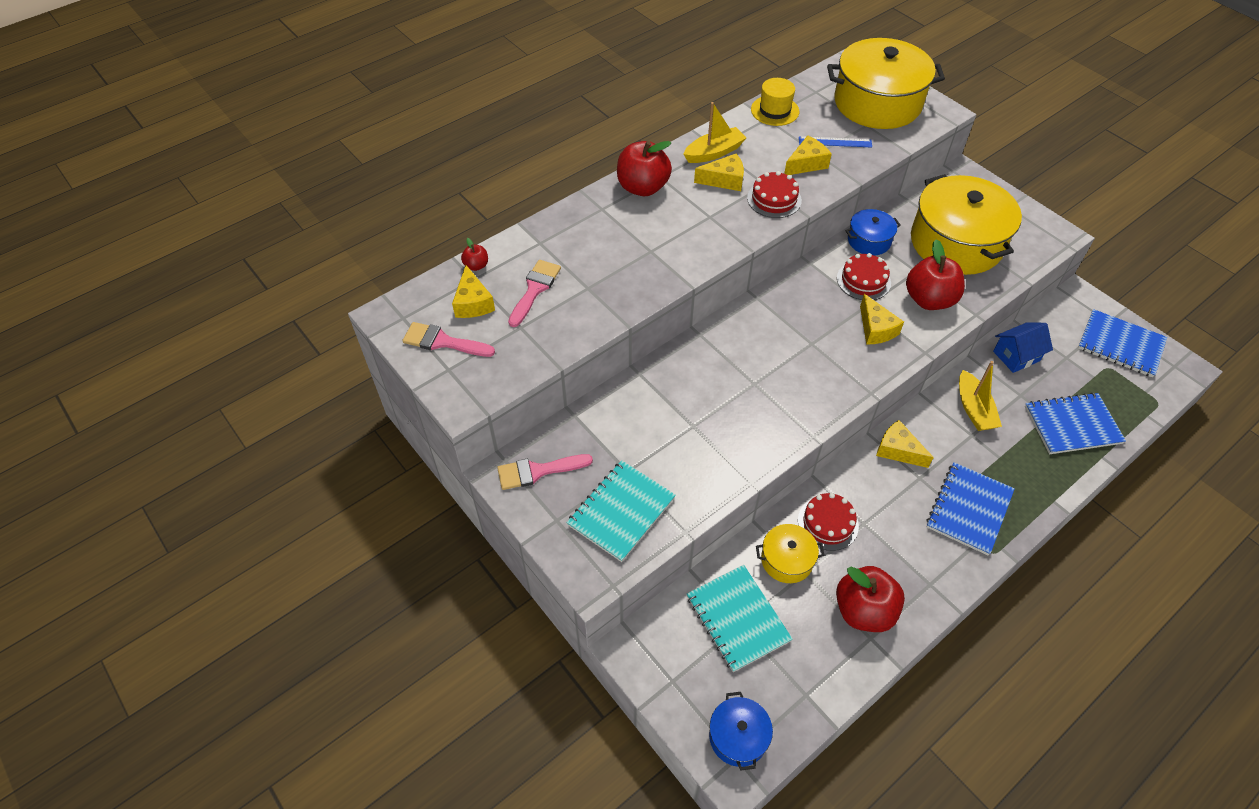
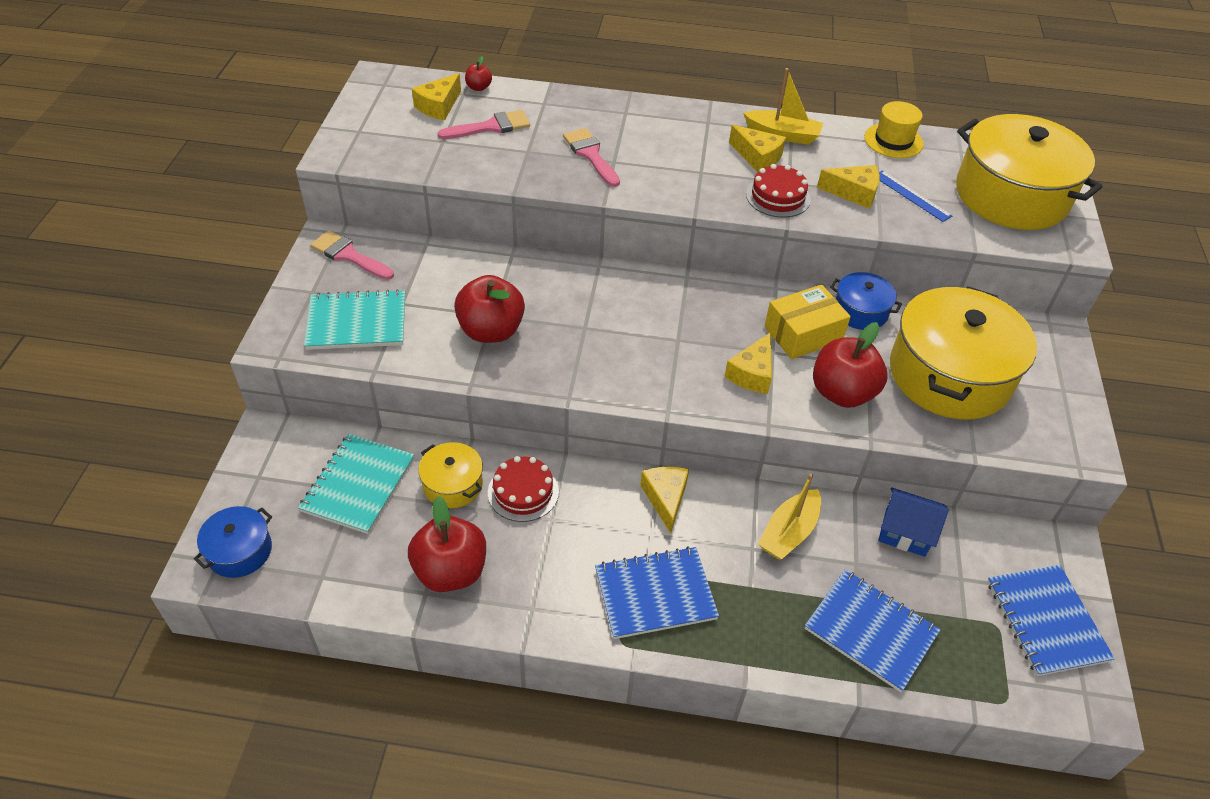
camera: 45 degrees right, 5 degrees down
(442, 342) = (382, 114): pink brush -> pink brush (590, 155)
(643, 187) = (681, 120): red apple -> red apple (491, 331)
(863, 280) = (803, 334): red cake -> yellow box

